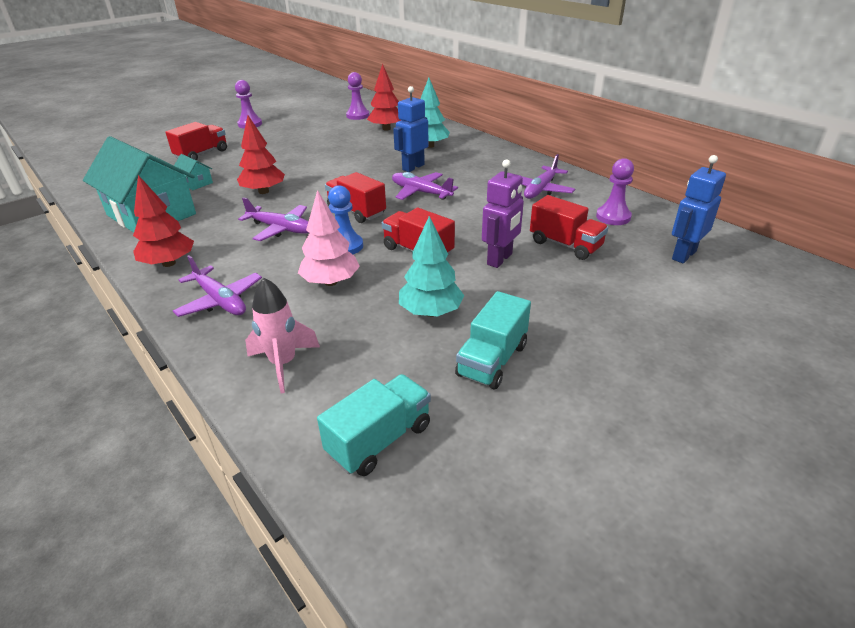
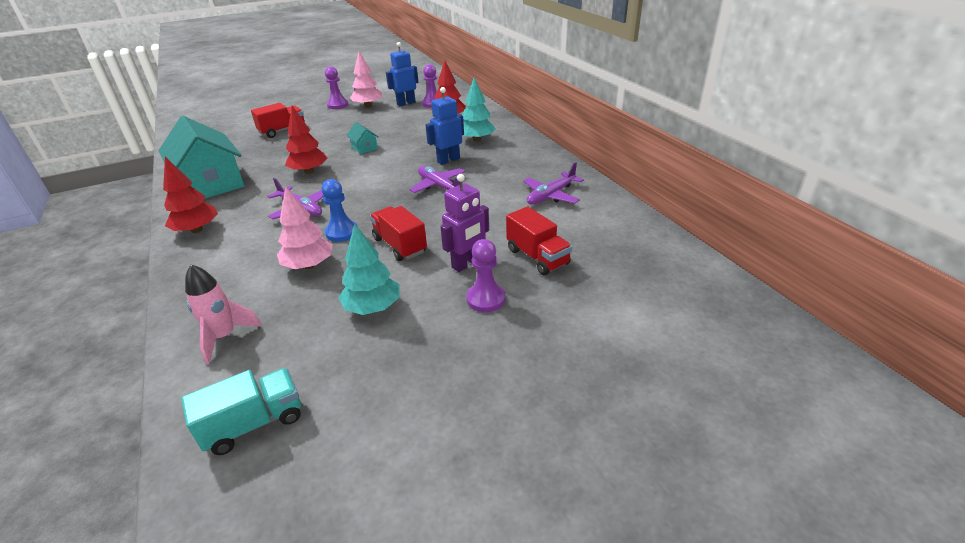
camera: 15 degrees right, 0 degrees up
(196, 183) = (261, 157): turquoise house -> turquoise house (364, 147)
(220, 300) = (213, 270): purple plane -> none
(286, 123) = (368, 106): none -> pink tree
(356, 211) = (372, 199): red truck -> none
(492, 360) = (395, 365): turquoise truck -> none
(613, 217) = (603, 233): purple pawn -> purple pawn (486, 299)
(683, 255) = (648, 284): blue robot -> blue robot (406, 103)

